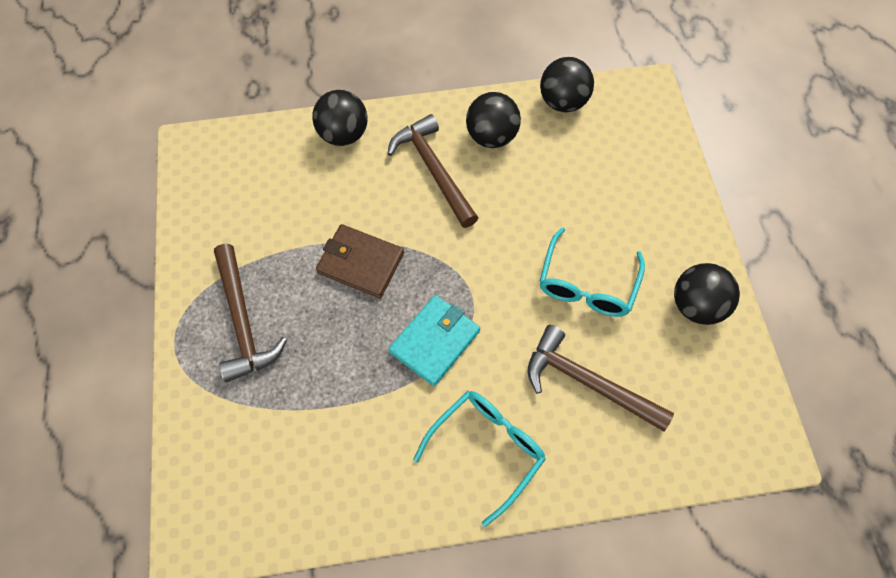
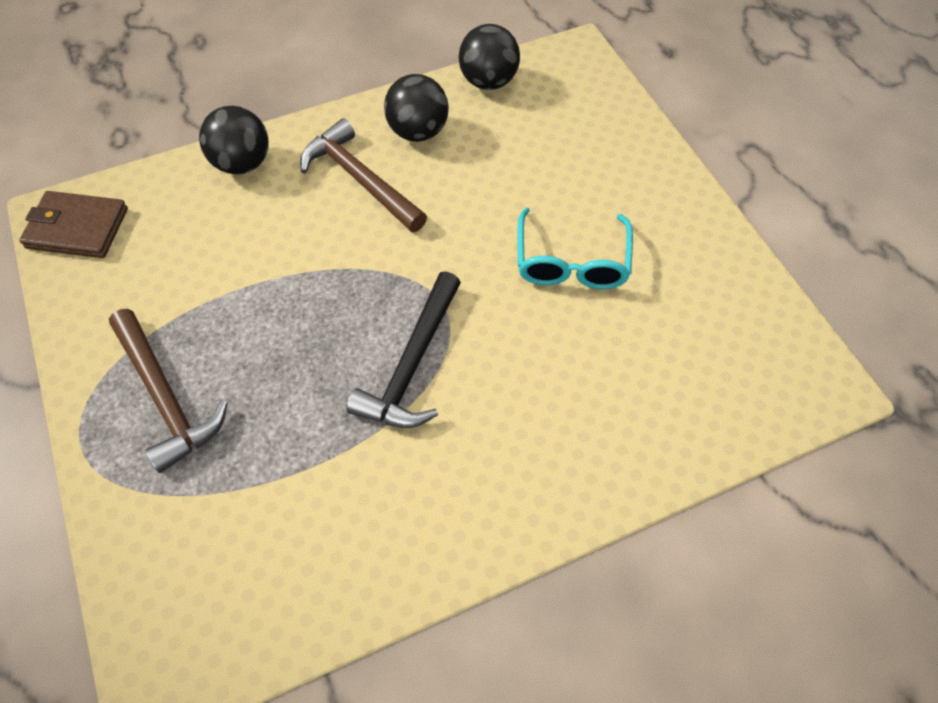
camera: 15 degrees left, 5 degrees down
(361, 263) = (299, 297): brown wallet -> brown wallet (77, 228)
(435, 341) = (412, 364): turquoise wallet -> black hammer
(487, 449) = (508, 470): turquoise glasses -> none
(587, 382) = (604, 366): brown hammer -> none
(696, 305) = (699, 257): black ball -> none

